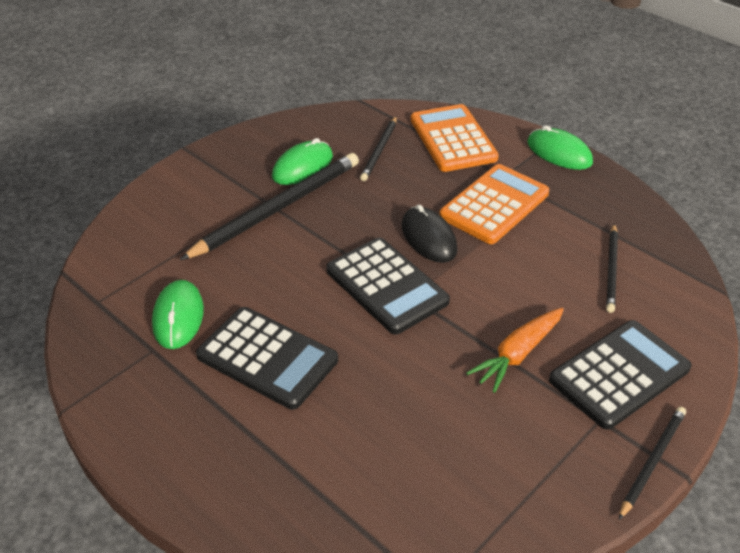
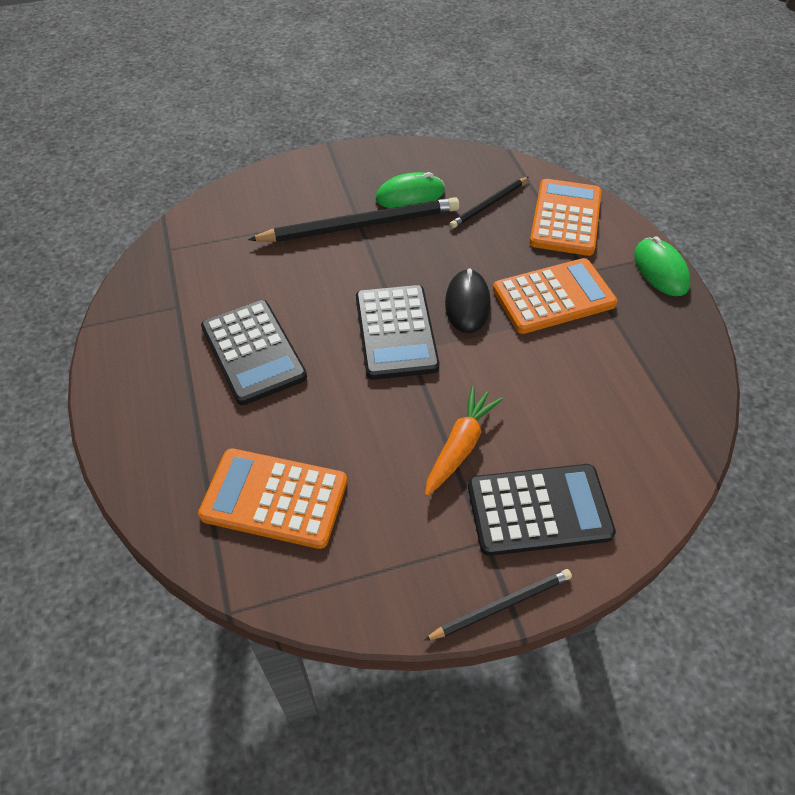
camera: 30 degrees right, 10 degrees up
(178, 317) = (214, 288): green mouse -> none
(395, 474) = (274, 498): none -> orange calculator
(518, 354) = (460, 446): orange carrot -> orange carrot turned 135 degrees clockwise
(611, 270) = (616, 407): black pencil -> none

